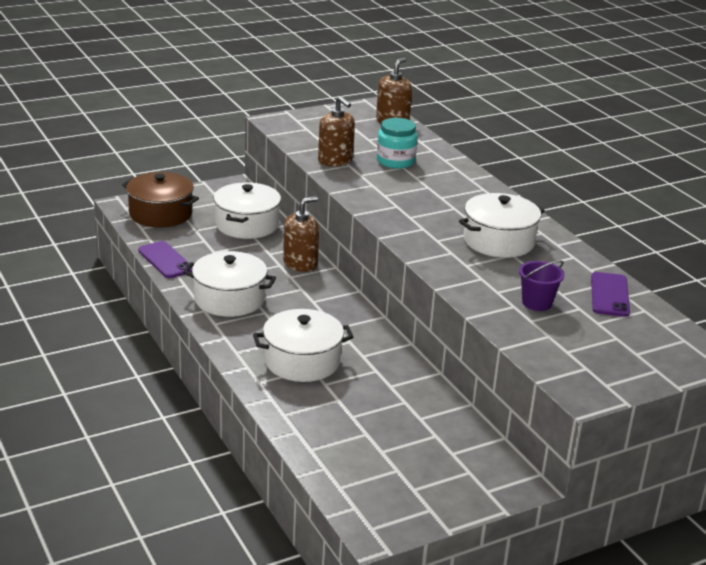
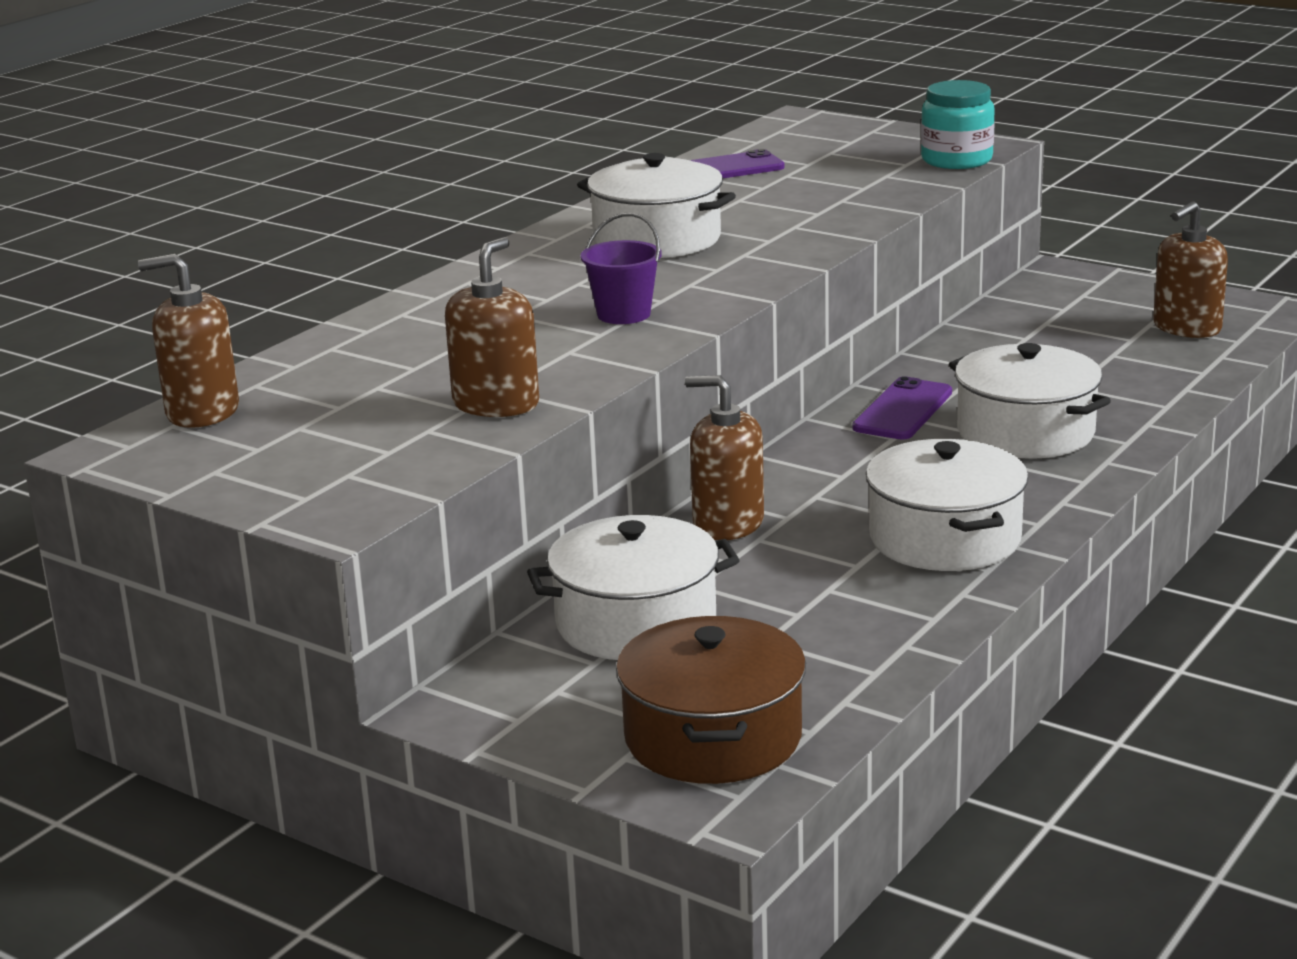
camera: 115 degrees left, 5 degrees down
(165, 260) = (904, 646): purple phone -> purple phone (903, 410)
(378, 480) = (1186, 328): none -> brown soap dispenser
(395, 161) = (429, 360): turquoise jar -> turquoise jar (956, 160)
(537, 303) = (811, 192): purple bucket -> purple bucket (623, 314)

